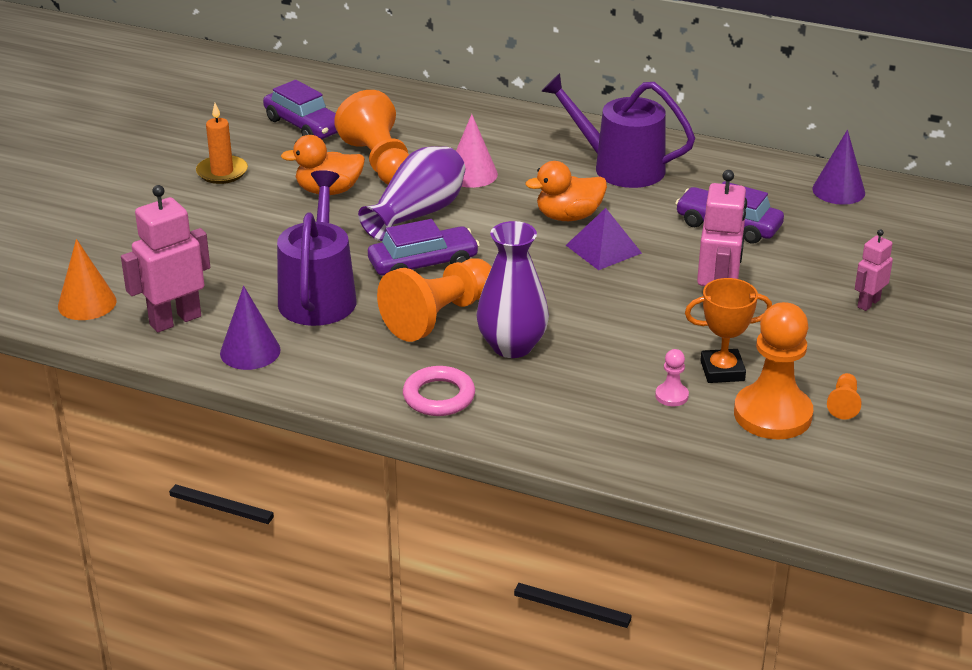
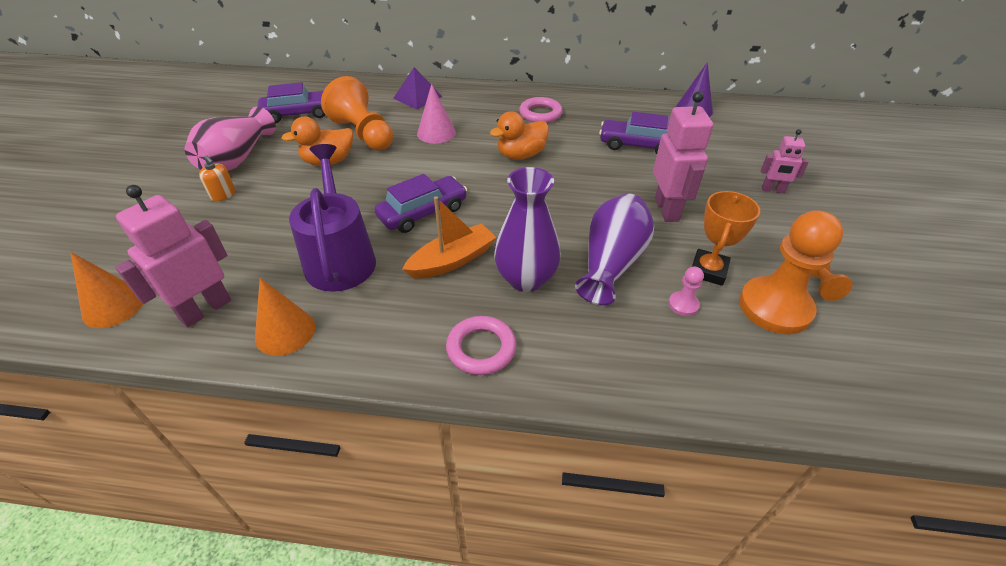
camera: 15 degrees left, 10 degrees up
(202, 211) = (223, 195): none -> orange soap dispenser
(222, 172) = (237, 158): orange candle -> pink vase
(250, 351) = (285, 332): purple cone -> orange cone
(304, 125) = (298, 114): purple car -> purple car turned 45 degrees counterclockwise
(417, 213) = (405, 170): purple vase -> purple vase (611, 263)
(439, 316) = (452, 260): orange pawn -> orange boat
(603, 249) = (559, 177): purple pyramid -> purple pyramid (417, 97)
(620, 167) = (540, 114): purple watering can -> pink ring
(722, 371) = (708, 270): orange trophy -> orange trophy turned 45 degrees counterclockwise
(868, 303) = (772, 190): pink robot -> pink robot turned 105 degrees counterclockwise

